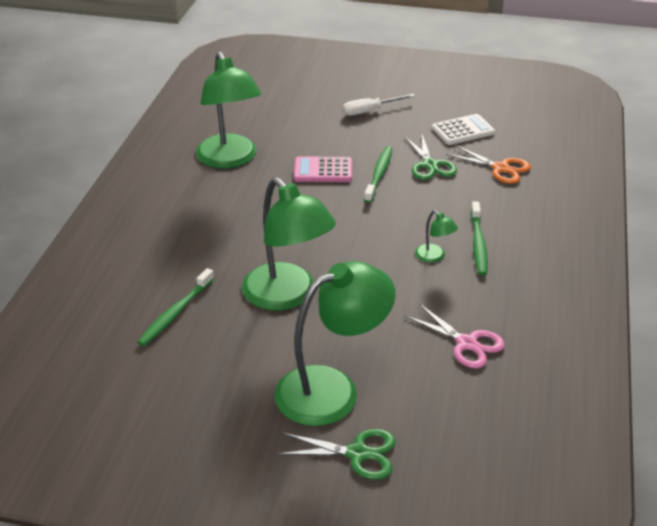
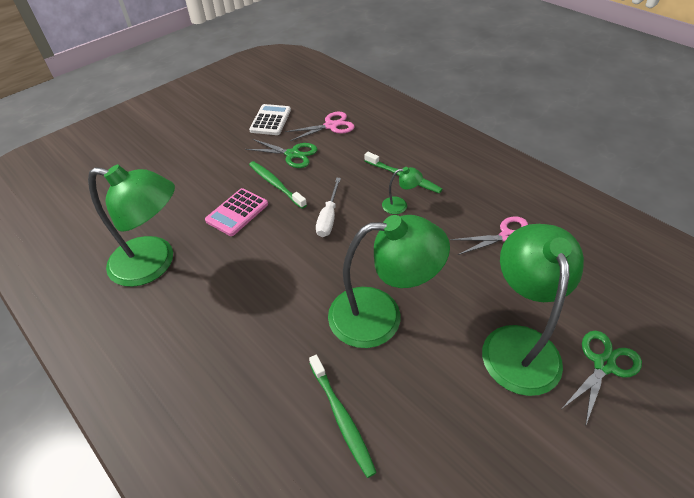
camera: 55 degrees left, 10 degrees up
(370, 111) = (192, 150): white screwdriver -> white screwdriver (328, 217)
(500, 168) = (331, 126): orange scissors -> pink scissors

